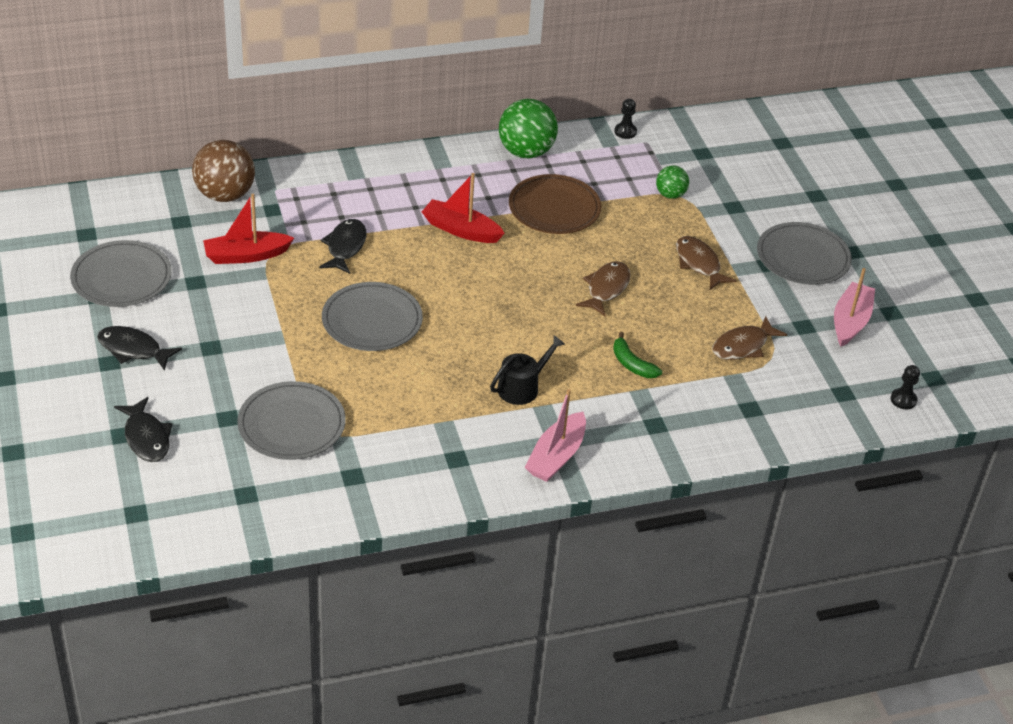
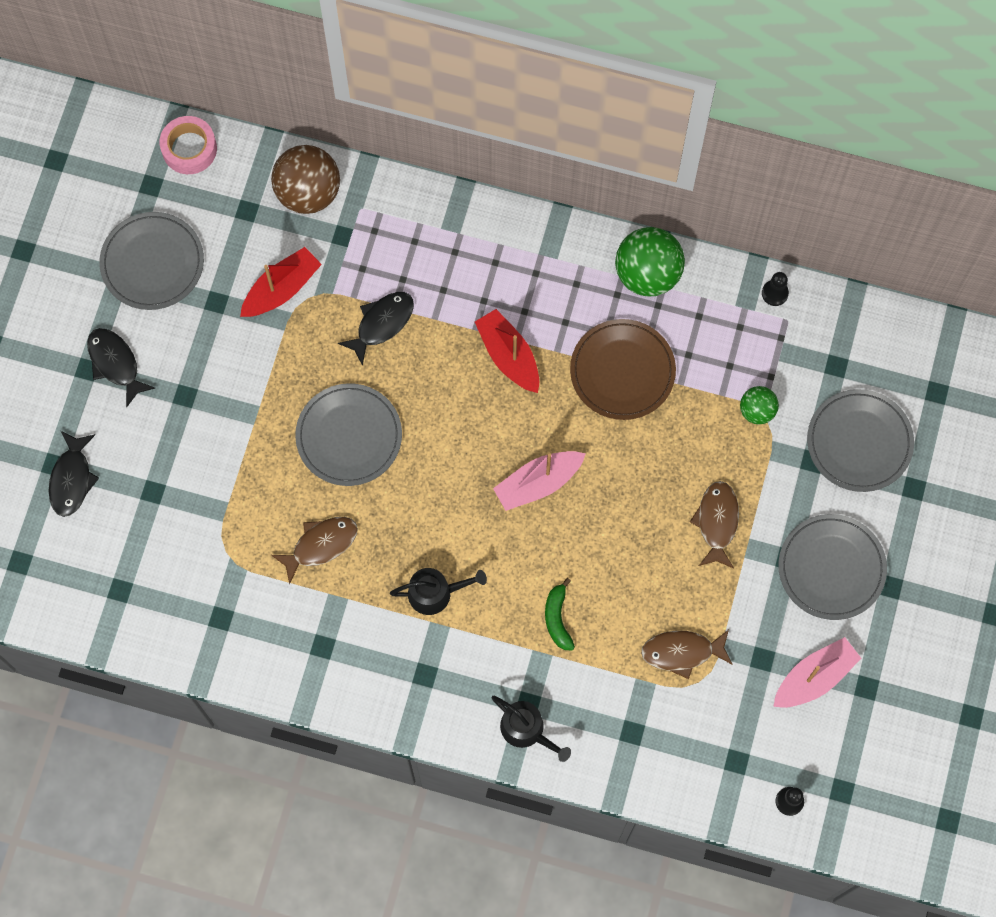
camera: 35 degrees right, 30 degrees up
(104, 203) = (189, 149): none -> pink tape
(246, 255) = (282, 289): red boat -> red boat turned 120 degrees clockwise
(291, 424) = (203, 529): grey plate -> grey plate (859, 442)
(556, 456) = (412, 692): pink boat -> pink boat (538, 483)
(606, 288) = (600, 508): brown fish -> brown fish (321, 545)
(669, 441) = (527, 730): none -> black watering can

